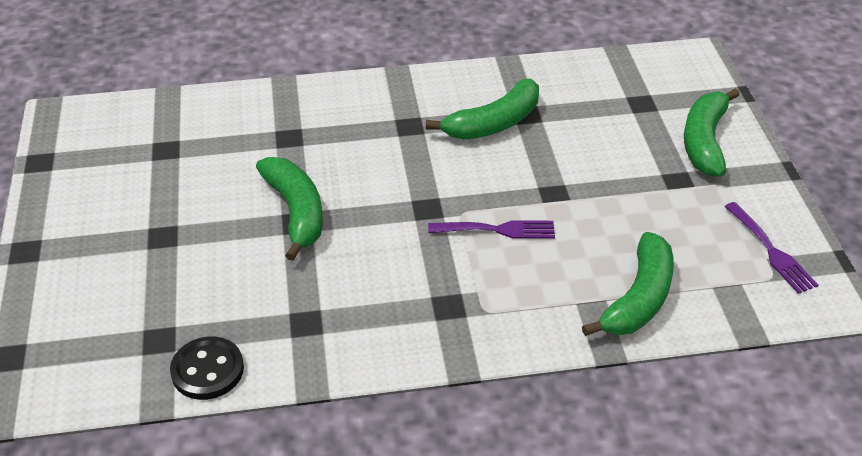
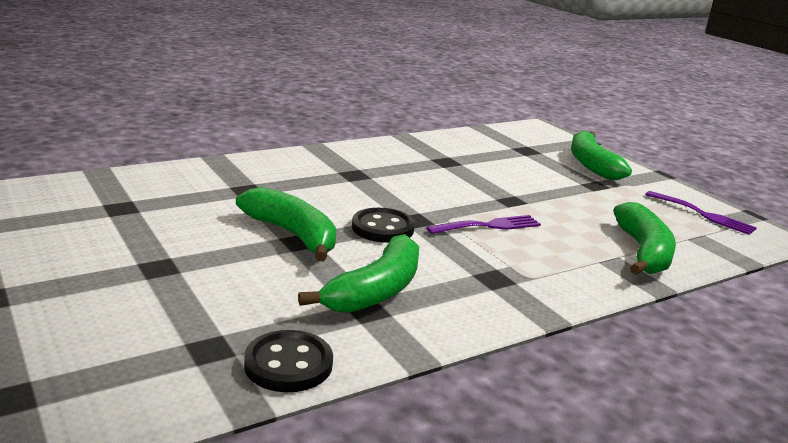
camera: 25 degrees left, 20 degrees down
(386, 216) = (382, 228): none -> black button
(493, 123) = (424, 168): green banana -> green banana (375, 290)

